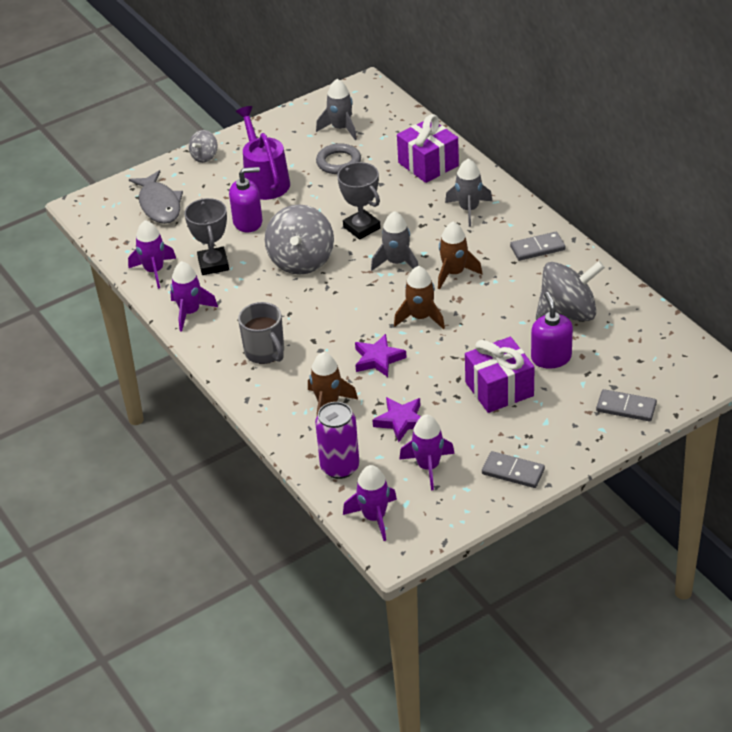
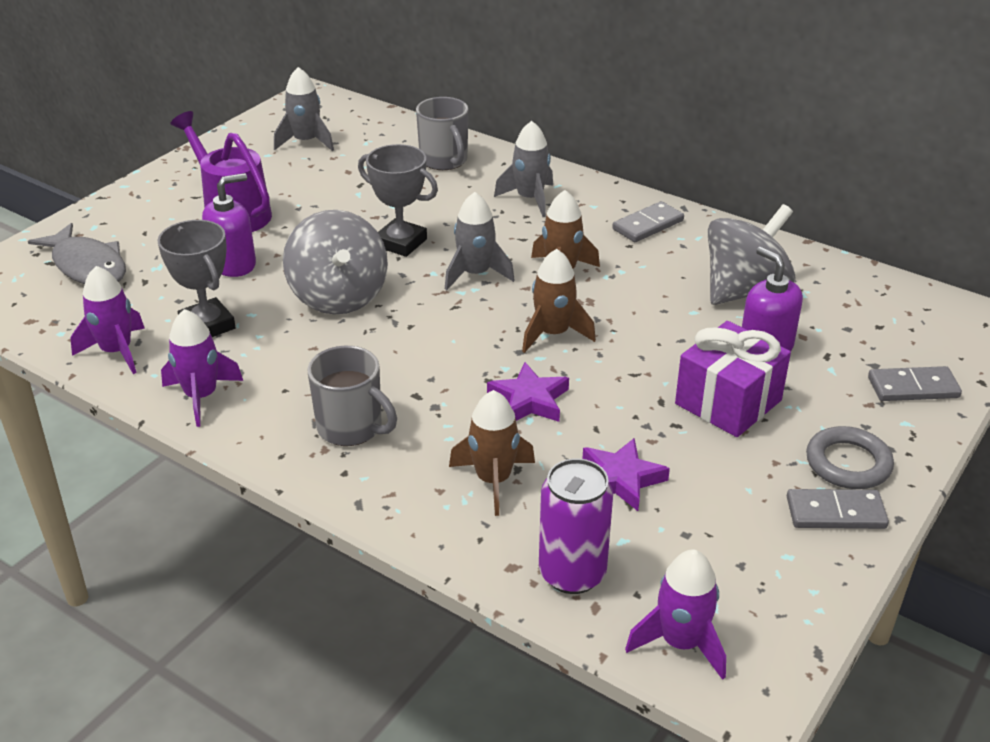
camera: 25 degrees left, 5 degrees down
(204, 156) = (130, 200): grey spinning top -> none
(338, 162) = (324, 177): grey ring -> grey ring (848, 463)
(428, 164) = (444, 161): purple gift -> grey mug
(428, 467) = (708, 537): purple rocket -> none

